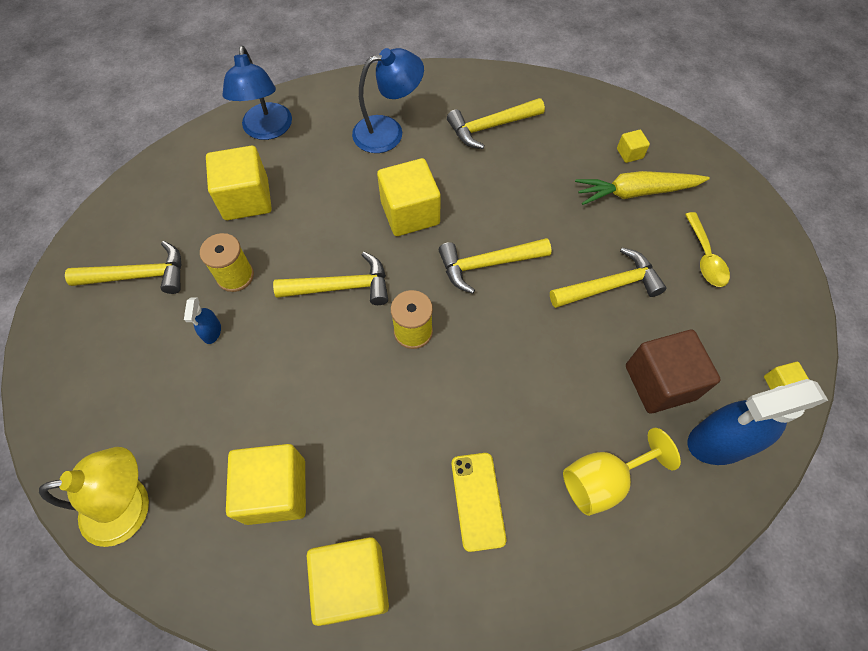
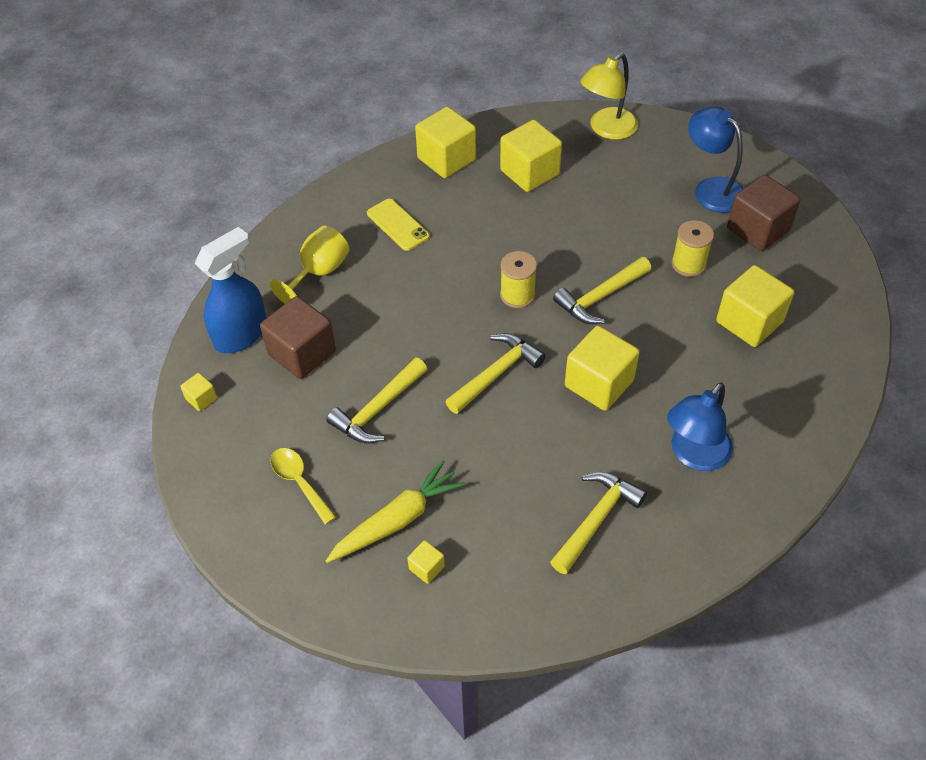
camera: 150 degrees right, 10 degrees down
(139, 276) = (758, 229): yellow hammer -> brown cube
(212, 332) = (662, 224): blue spray bottle -> none
(267, 130) = (807, 392): blue lamp -> blue lamp (711, 189)

